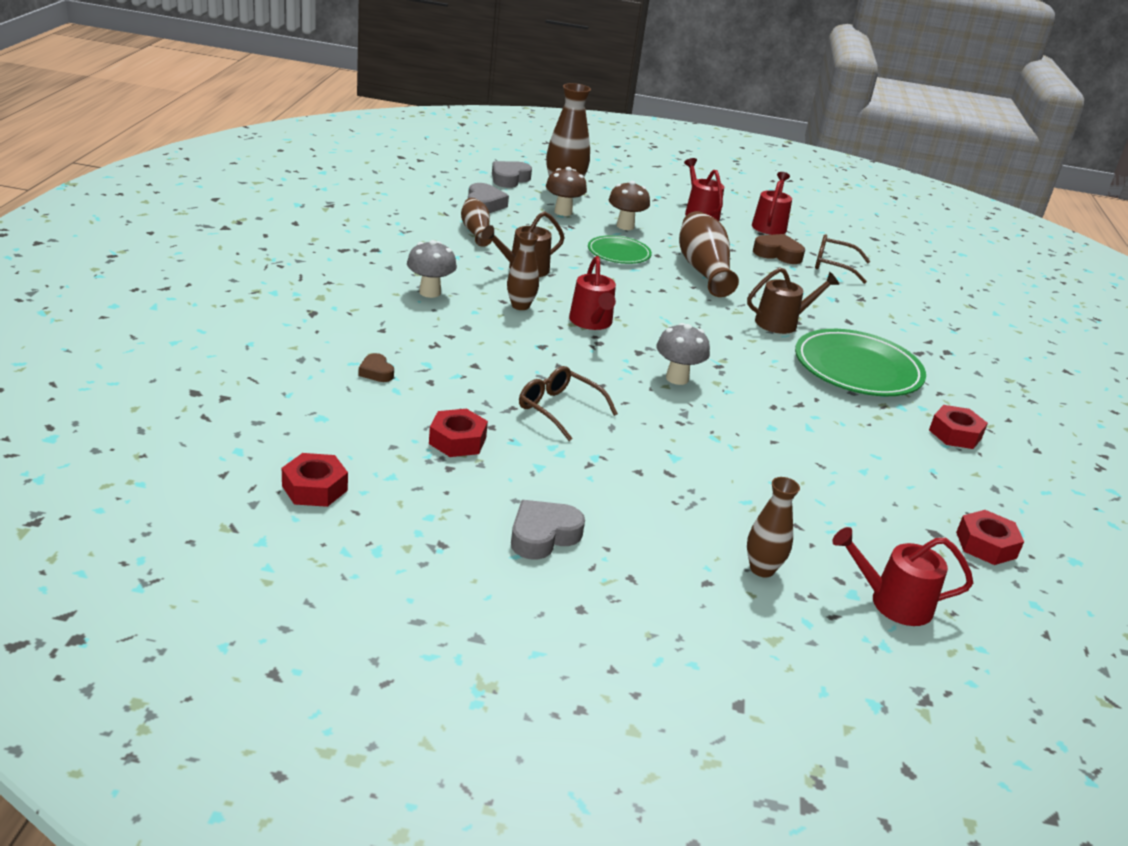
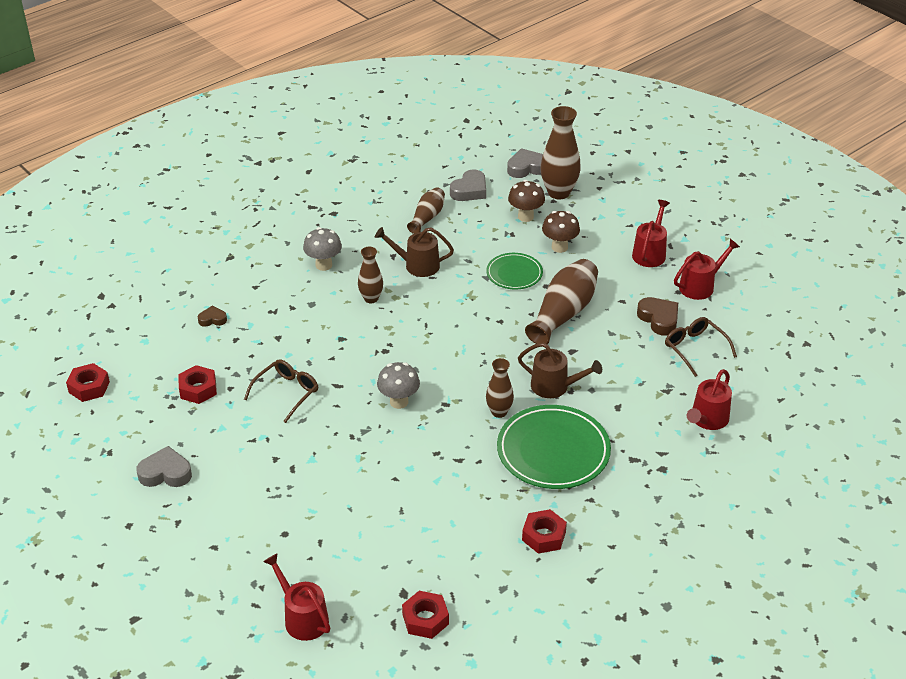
camera: 45 degrees right, 10 degrees up
(376, 372) = (212, 319): brown heart -> brown heart turned 75 degrees clockwise
(559, 409) = (286, 393): brown glasses -> brown glasses turned 45 degrees clockwise
(591, 322) = (403, 331): red watering can -> red watering can (707, 420)
(762, 569) = (256, 556): brown vase -> brown vase (499, 412)

